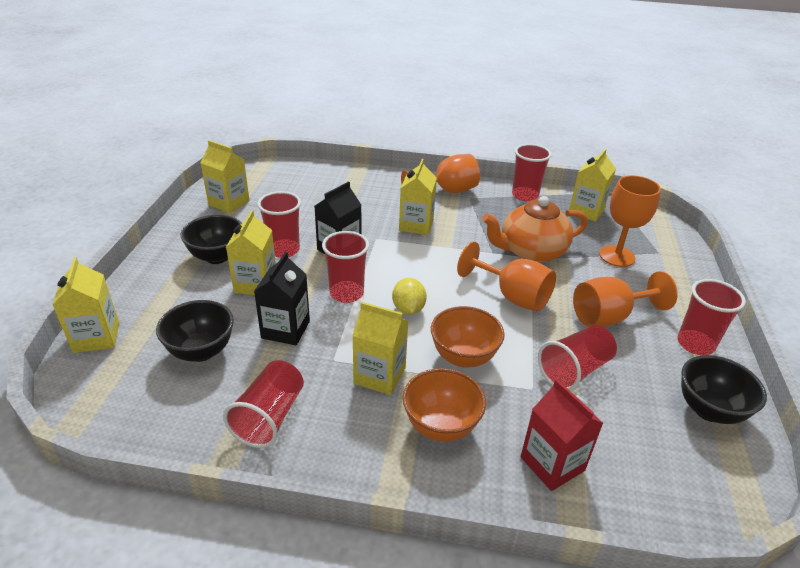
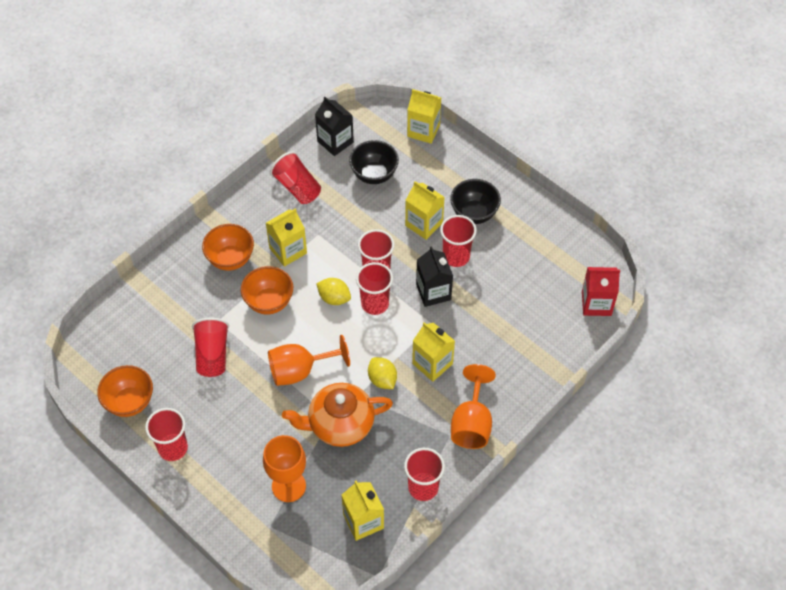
camera: 125 degrees right, 20 degrees up
(229, 203) = (553, 247): yellow carton -> none
(285, 329) = (363, 222): black carton -> black carton (335, 142)
(387, 279) = (375, 304): none -> red cup
(462, 245) = (382, 379): none -> yellow lemon
(531, 251) = (339, 424): orange teapot -> orange teapot turned 120 degrees counterclockwise
(552, 464) = (168, 293): red carton -> red carton (596, 303)
(609, 317) = (235, 416): orange goblet -> none
(709, 410) = (130, 402): black bowl -> orange bowl

